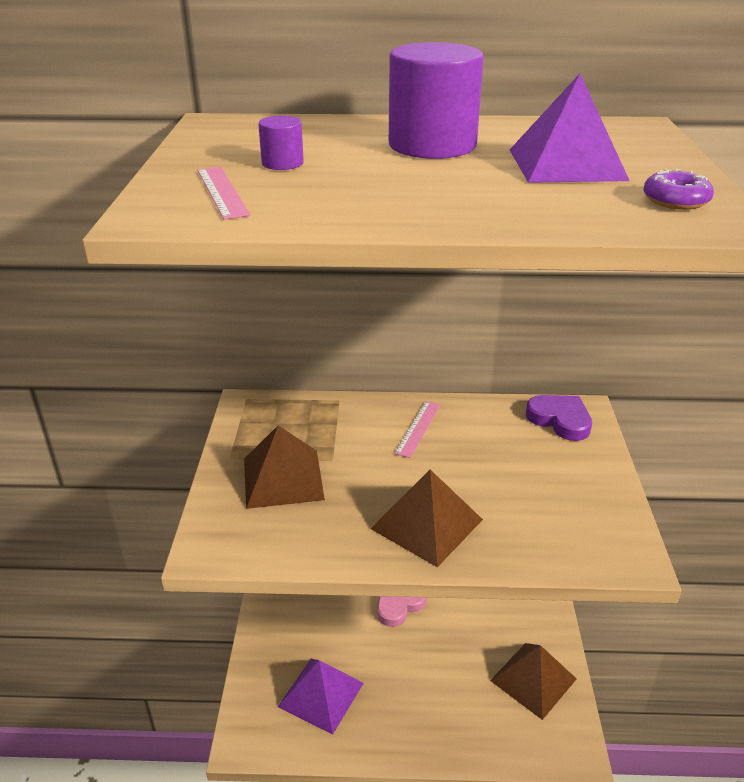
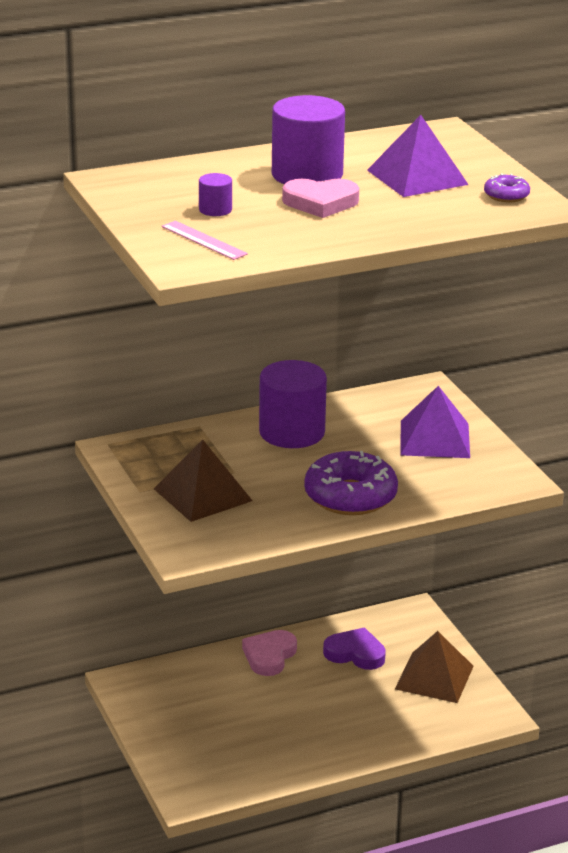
camera: 25 degrees left, 5 degrees down
(321, 694) = (239, 743): purple pyramid -> purple pyramid (435, 439)
(415, 174) = (320, 202): none -> pink heart
(418, 428) = (292, 432): pink ruler -> purple cylinder
(427, 524) = (350, 496): brown pyramid -> purple donut
(560, 420) = (412, 399): purple heart -> purple heart (355, 653)

